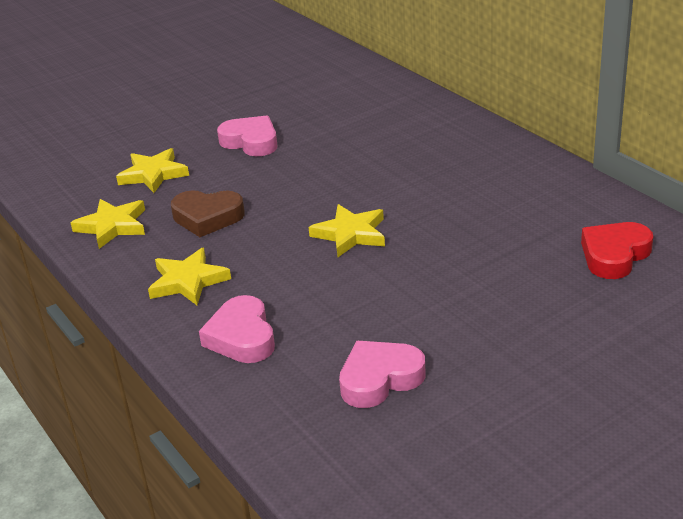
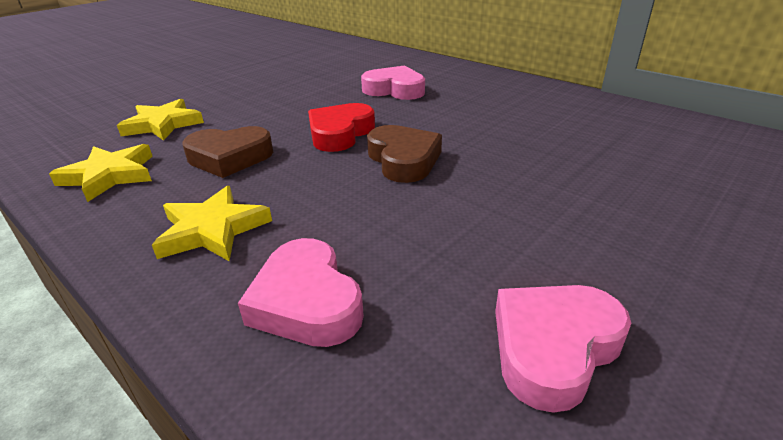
camera: 15 degrees left, 0 degrees up
(251, 142) = (265, 93): pink heart -> pink heart (394, 90)
(350, 234) = (403, 160): yellow star -> brown heart
(614, 255) = (701, 155): red heart -> red heart (340, 133)

